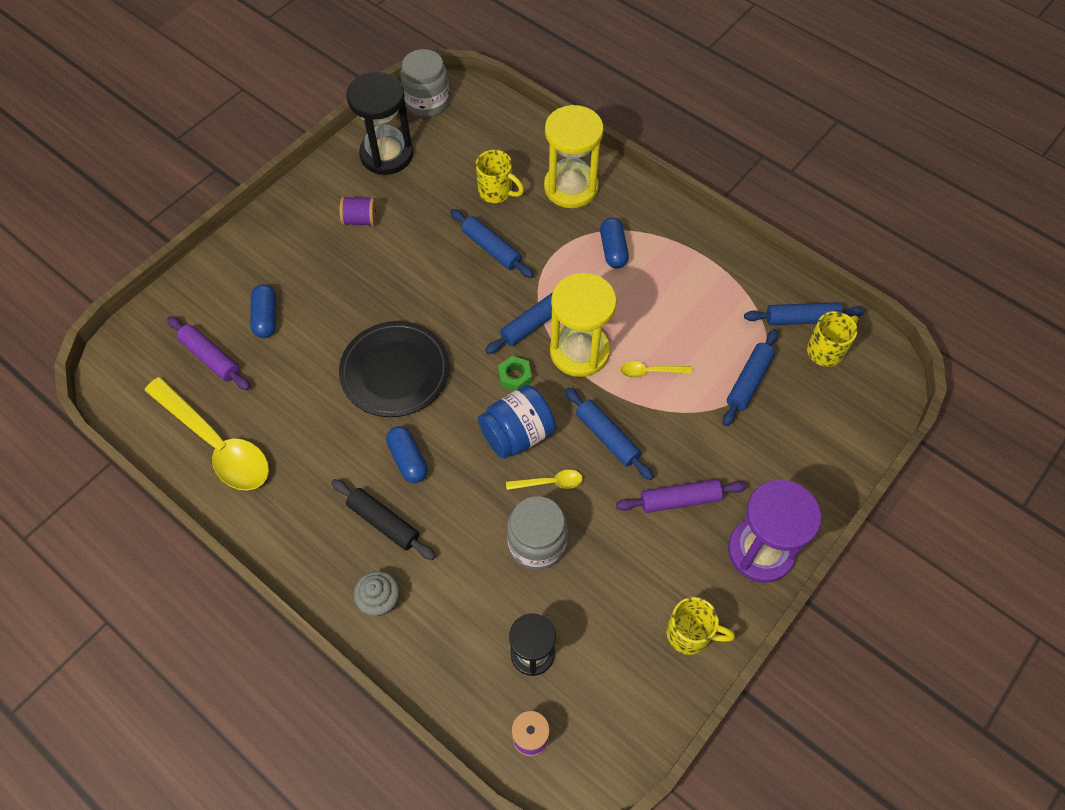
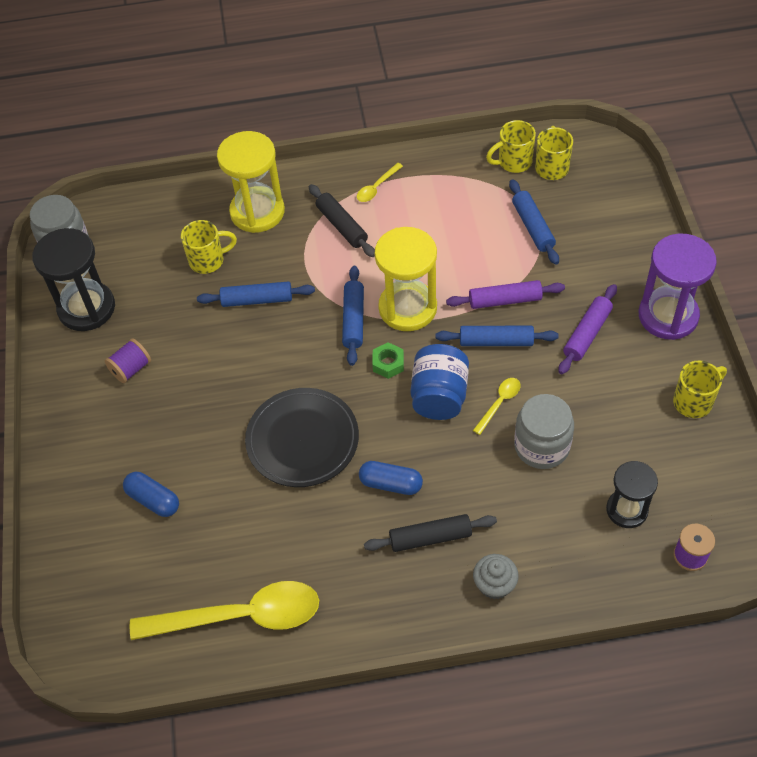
camera: 45 degrees left, 5 degrees down
(211, 357) = (149, 568): purple rolling pin -> purple rolling pin (505, 300)
(613, 250) = (341, 226): blue capsule -> black rolling pin
(650, 371) = (468, 277): yellow spoon -> yellow spoon (376, 187)
(801, 319) = (513, 162): blue rolling pin -> yellow mug

